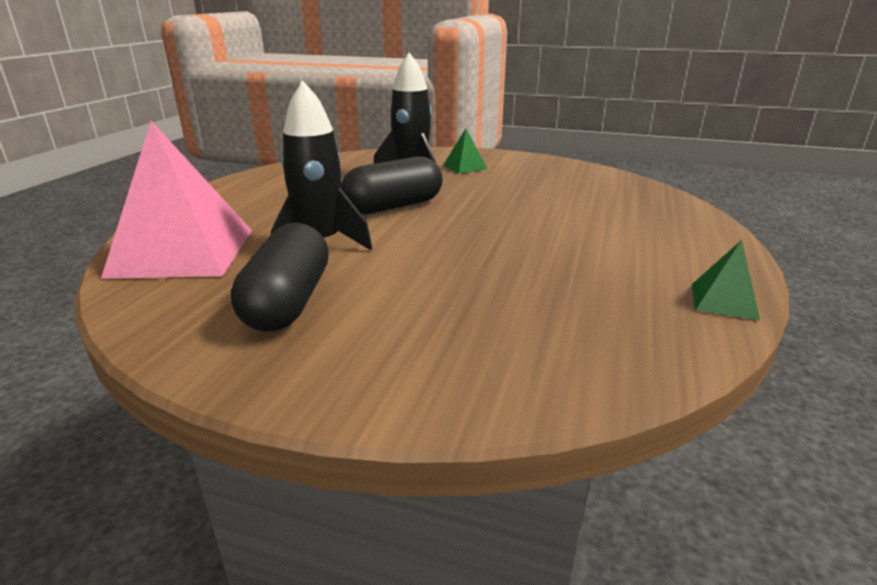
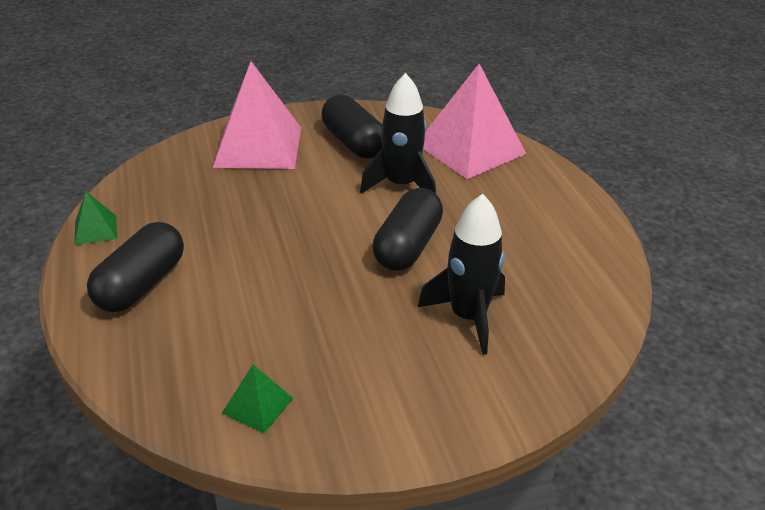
camera: 145 degrees right, 10 degrees up
(424, 344) = (258, 146): none -> pink pyramid
(465, 167) = (430, 366): green pyramid -> green pyramid (257, 405)
(662, 241) = (141, 284): none -> black capsule

